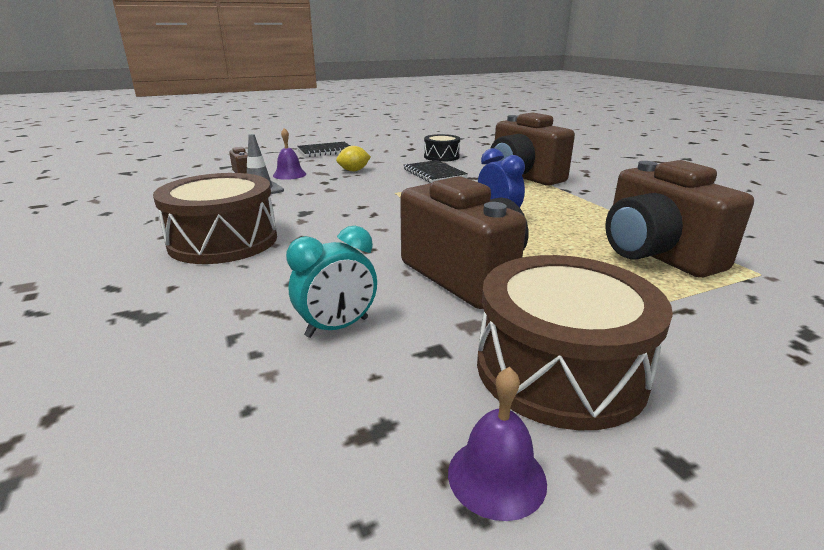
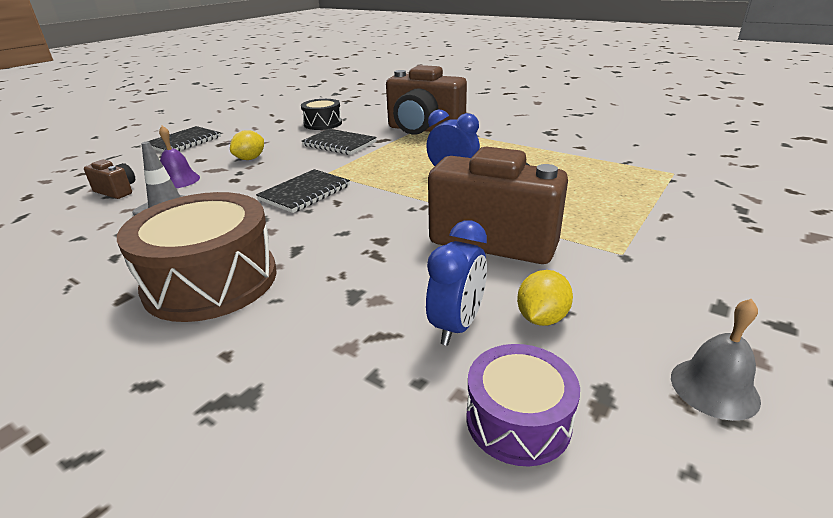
camera: 30 degrees left, 5 degrees up
(284, 412) = (518, 420): none -> purple drum
(337, 327) = (457, 326): turquoise clock -> blue clock
(359, 202) = (305, 193): none -> black notebook
(414, 349) = (541, 318): none -> yellow lemon
(496, 476) = (714, 388): purple bell -> grey bell
(559, 369) = (652, 291): brown drum -> none
(655, 255) = (600, 177): brown camera -> none

